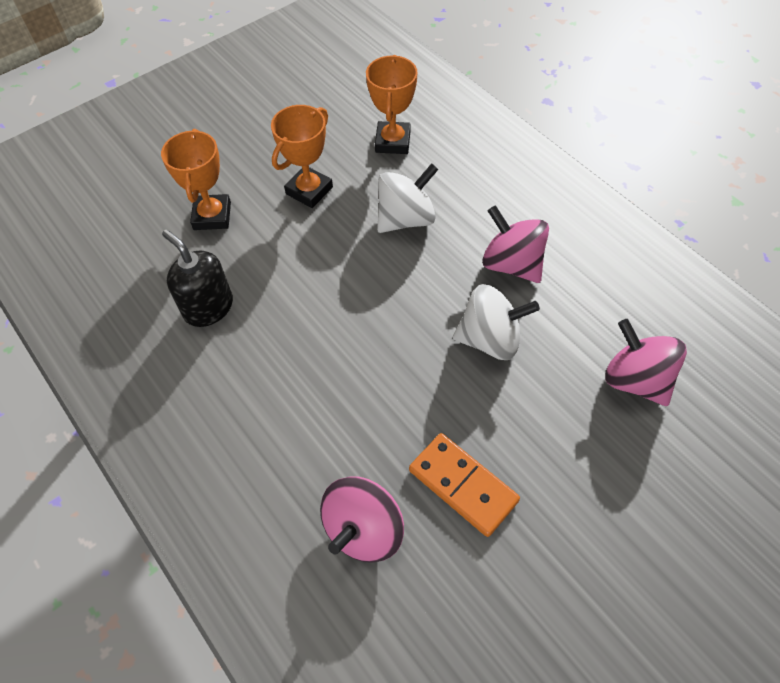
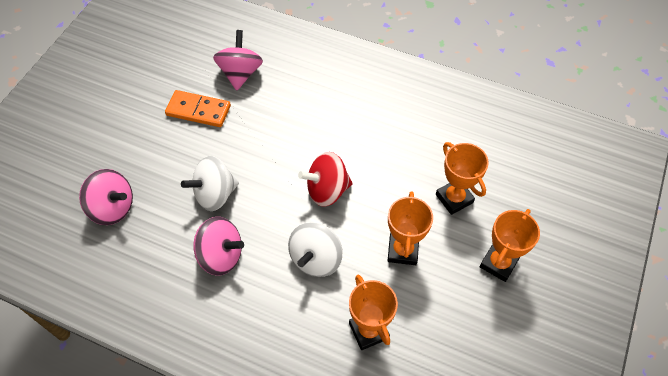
camera: 150 degrees right, 0 degrees up
(208, 307) = (402, 139): black soap dispenser -> none
(226, 144) = (498, 263): none -> orange trophy
(347, 284) = (327, 190): none -> red spinning top

